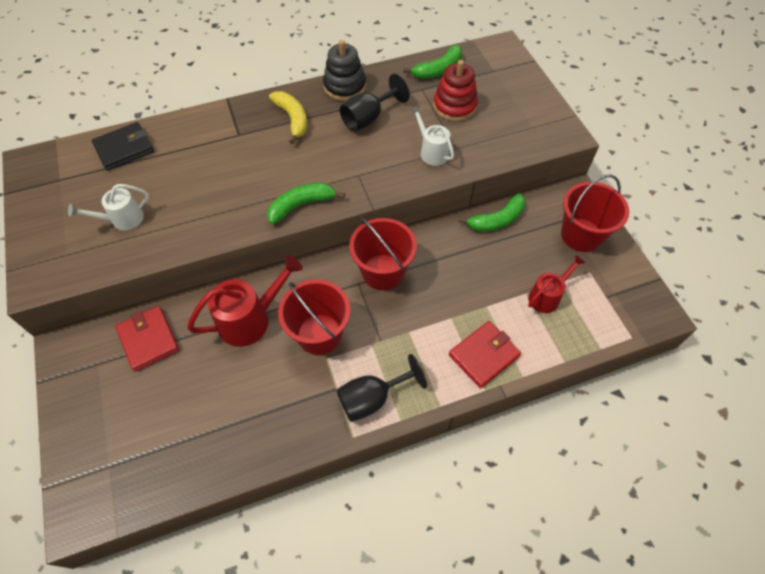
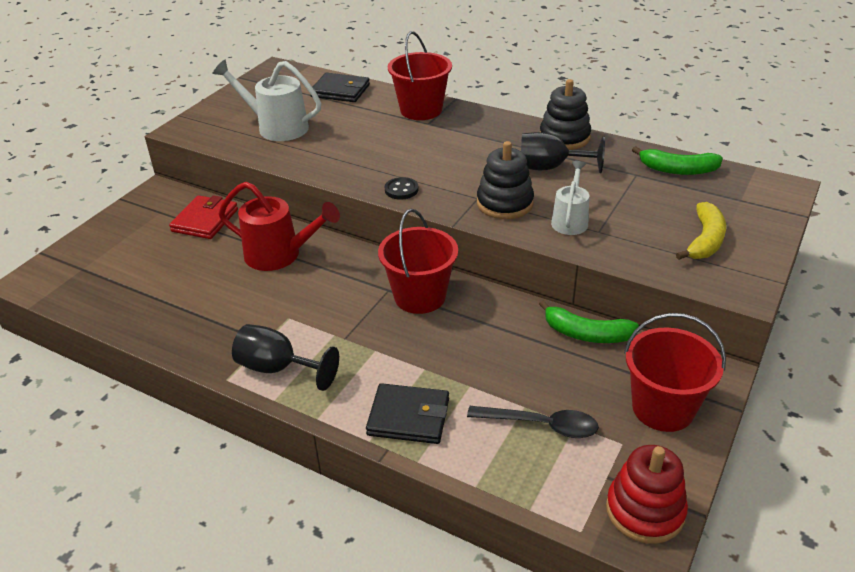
camera: 50 degrees right, 20 degrees down
(122, 219) = (276, 127): white watering can -> white watering can, size x1.61
(292, 119) = (484, 135): yellow banana -> yellow banana (704, 240)
(301, 205) = (401, 190): green banana -> black button
(319, 334) = (308, 299): red bucket -> red bucket (421, 110)
(379, 167) = (505, 203): none -> black stacking toy
(454, 106) = (649, 203): red stacking toy -> red stacking toy (645, 511)
(484, 355) = (408, 417): red wallet -> black wallet
(547, 296) = (542, 425): red watering can -> black spoon

